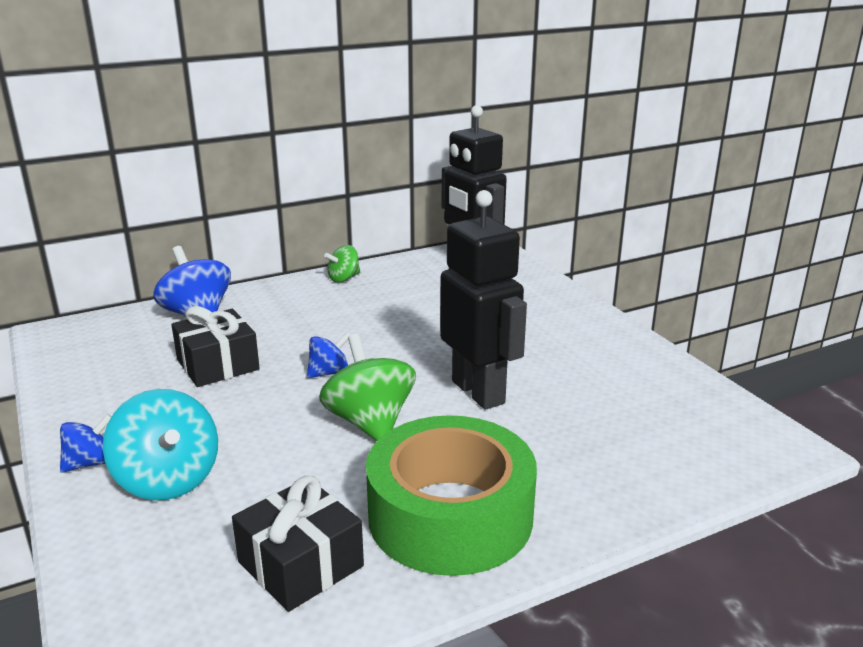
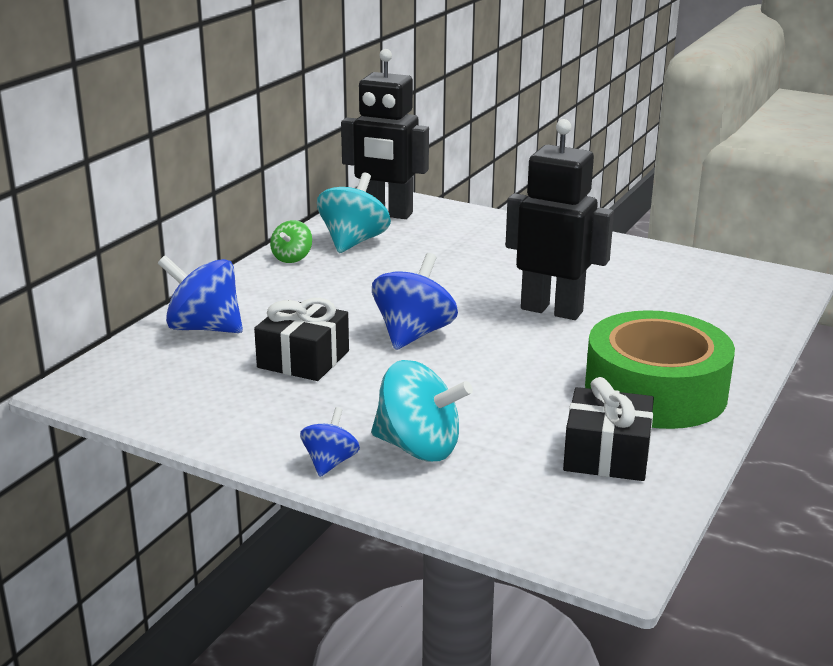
camera: 35 degrees left, 0 degrees up
(329, 373) = (413, 334): blue spinning top -> blue spinning top, size x1.79
(369, 422) = (506, 356): green spinning top -> none
(409, 278) = (353, 242): none -> turquoise spinning top

